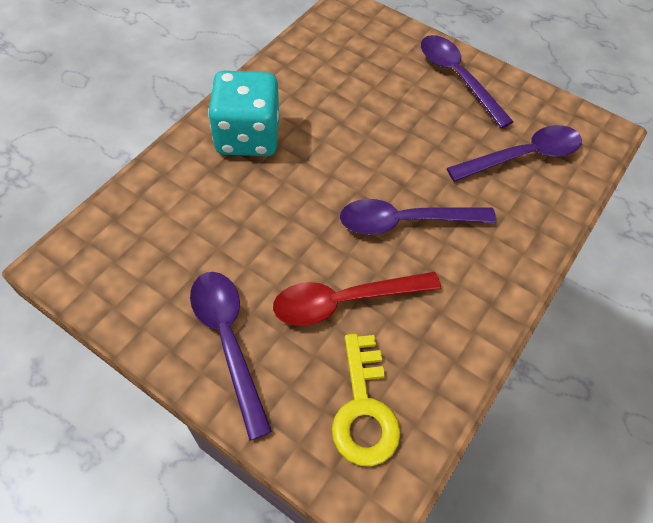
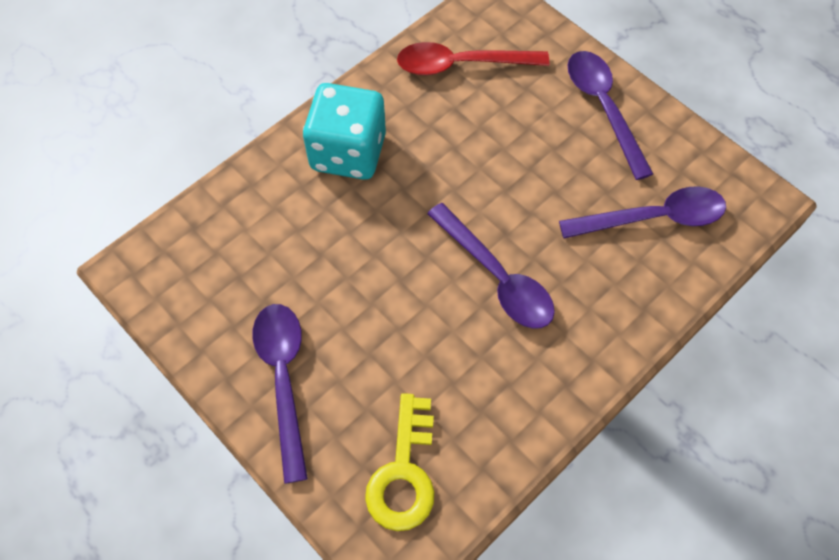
camera: 15 degrees right, 5 degrees up
(344, 301) = (410, 356): red spoon -> red spoon (461, 64)
(405, 221) = (497, 277): purple spoon -> purple spoon turned 135 degrees counterclockwise

